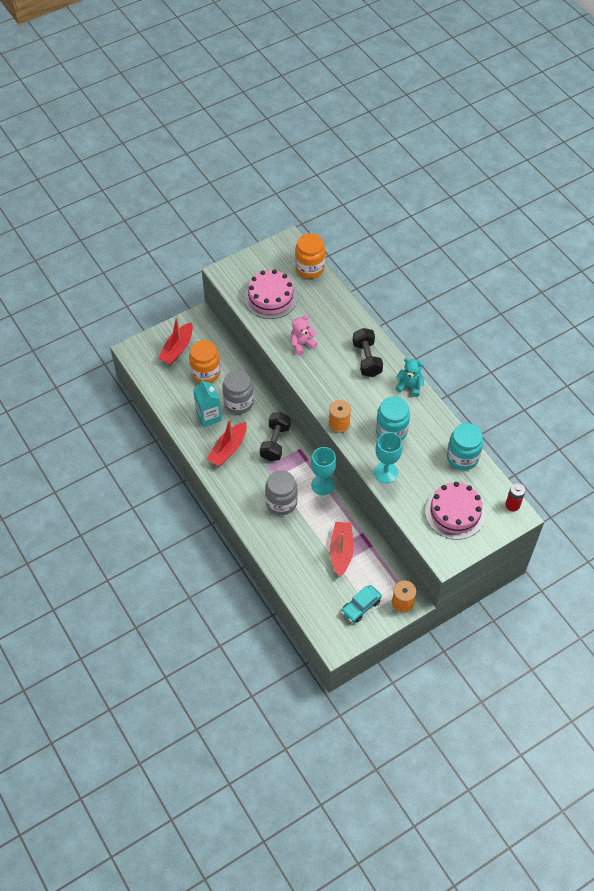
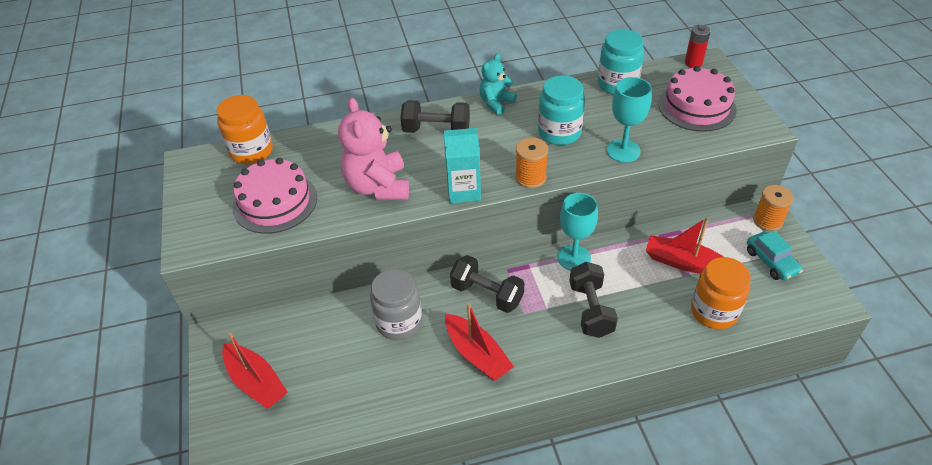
camera: 70 degrees left, 10 degrees down
(205, 373) = (323, 353): orange jar -> orange jar (714, 311)
(209, 416) = (406, 367): turquoise carton -> turquoise carton (463, 191)
(281, 502) = (590, 310): grey jar -> black dumbbell
(302, 344) = (378, 186): pink teddy bear -> pink teddy bear, size x1.70

